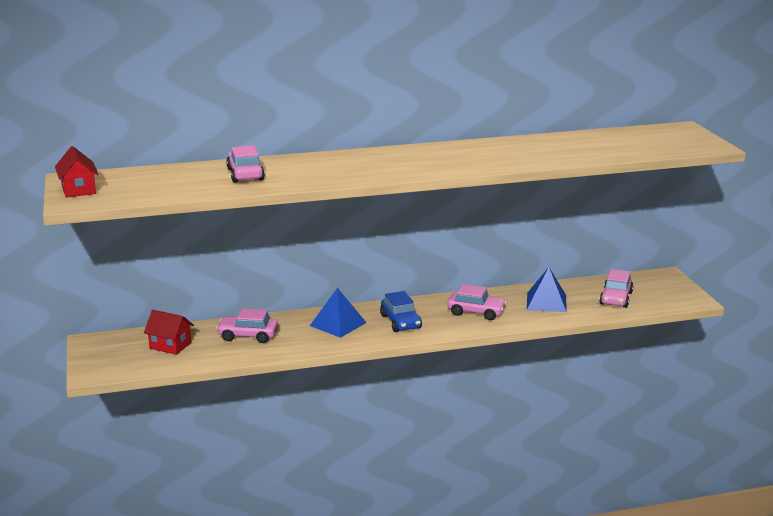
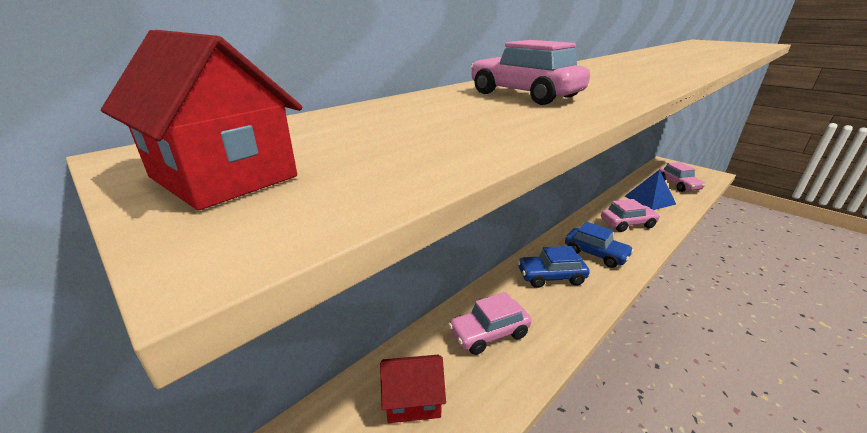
camera: 30 degrees left, 5 degrees up
(338, 324) = (551, 277): blue pyramid -> blue car

